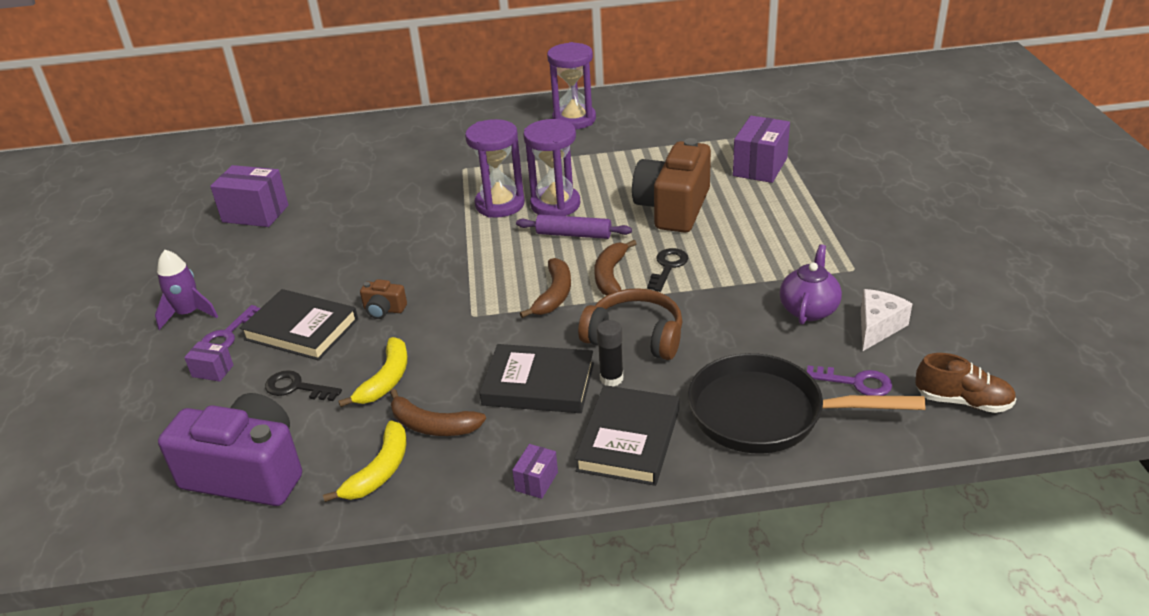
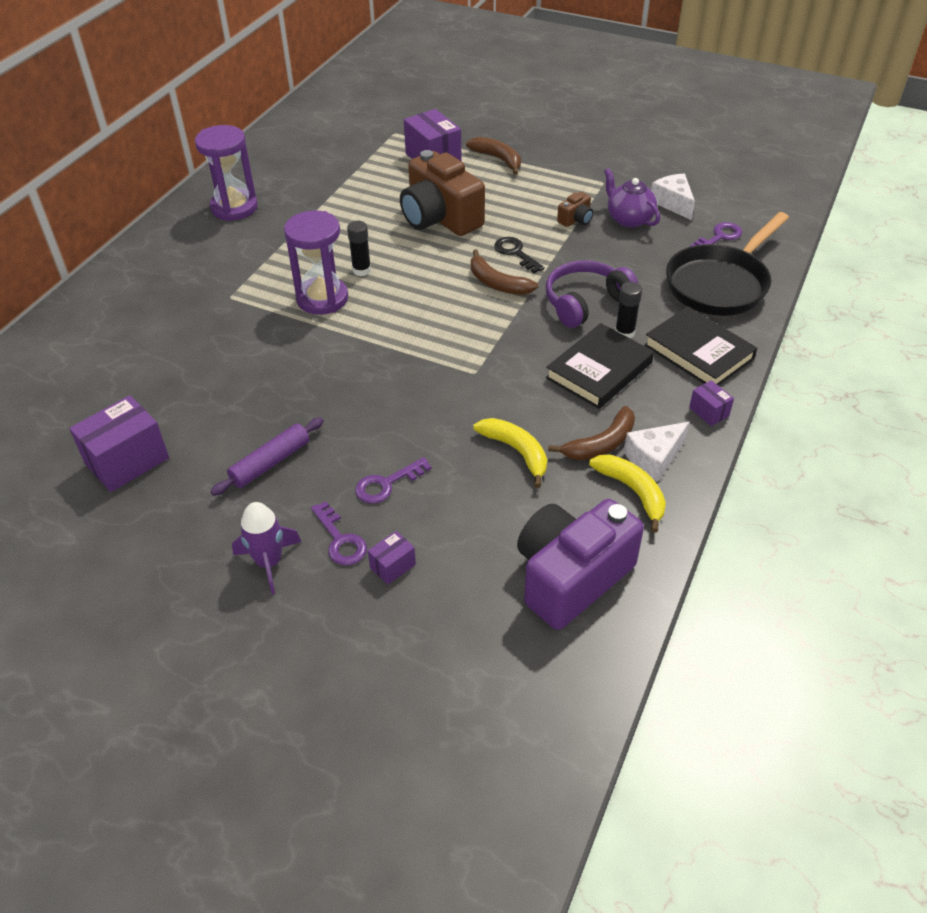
camera: 60 degrees left, 10 degrees up
(296, 387) = (475, 512): black key -> none
(301, 329) = (386, 484): black book -> purple key
(384, 310) = (411, 421): brown camera -> brown camera (576, 219)
(437, 467) = (654, 458): none -> white cheese
(554, 295) = (492, 320): brown banana -> brown banana (498, 159)
(555, 205) = (361, 270): purple hourglass -> black glue stick
(574, 234) = (418, 278): purple rolling pin -> purple rolling pin (270, 463)
(635, 336) = (585, 302): brown headphones -> purple headphones
(963, 401) = (769, 209): brown shoe -> none

